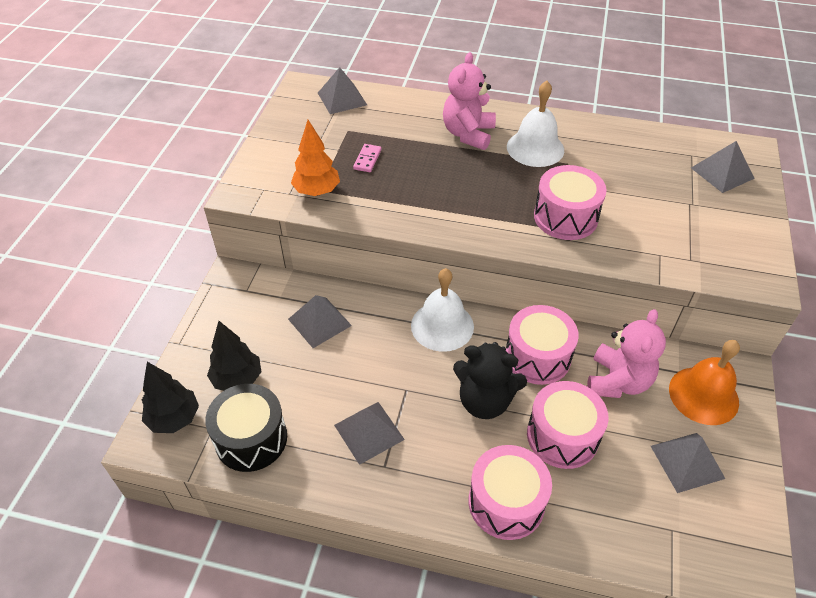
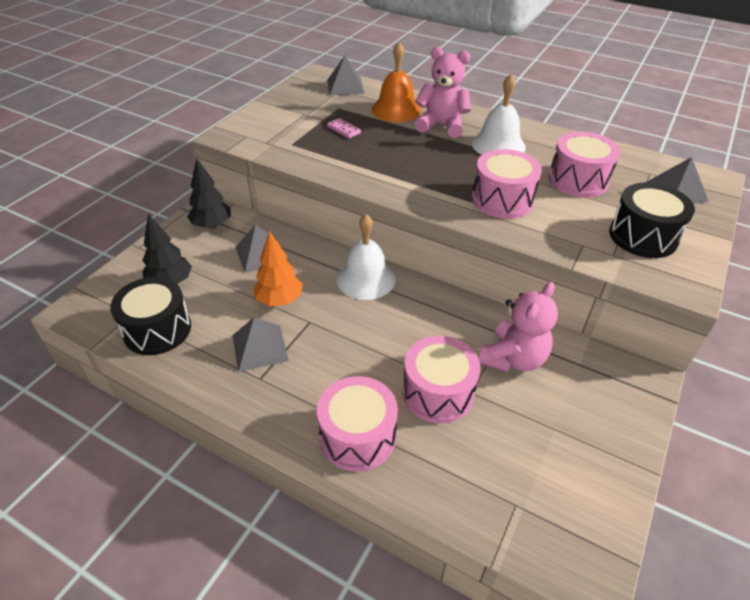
camera: 15 degrees right, 5 degrees down
(174, 418) = (104, 300): black tree -> black tree (212, 225)
(317, 191) = (289, 145): orange tree -> orange tree (279, 300)
(367, 159) = (344, 130): pink domino -> pink domino turned 75 degrees counterclockwise
(468, 134) = (441, 126): pink teddy bear -> pink teddy bear turned 75 degrees clockwise
(485, 401) = (376, 346): black teddy bear -> none
(537, 357) = (443, 321): pink drum -> pink drum (578, 180)
(687, 462) = (557, 446): grey pyramid -> none
(703, 395) = (598, 390): orange bell -> orange bell (396, 110)
(710, 232) = (643, 236): none -> black drum

